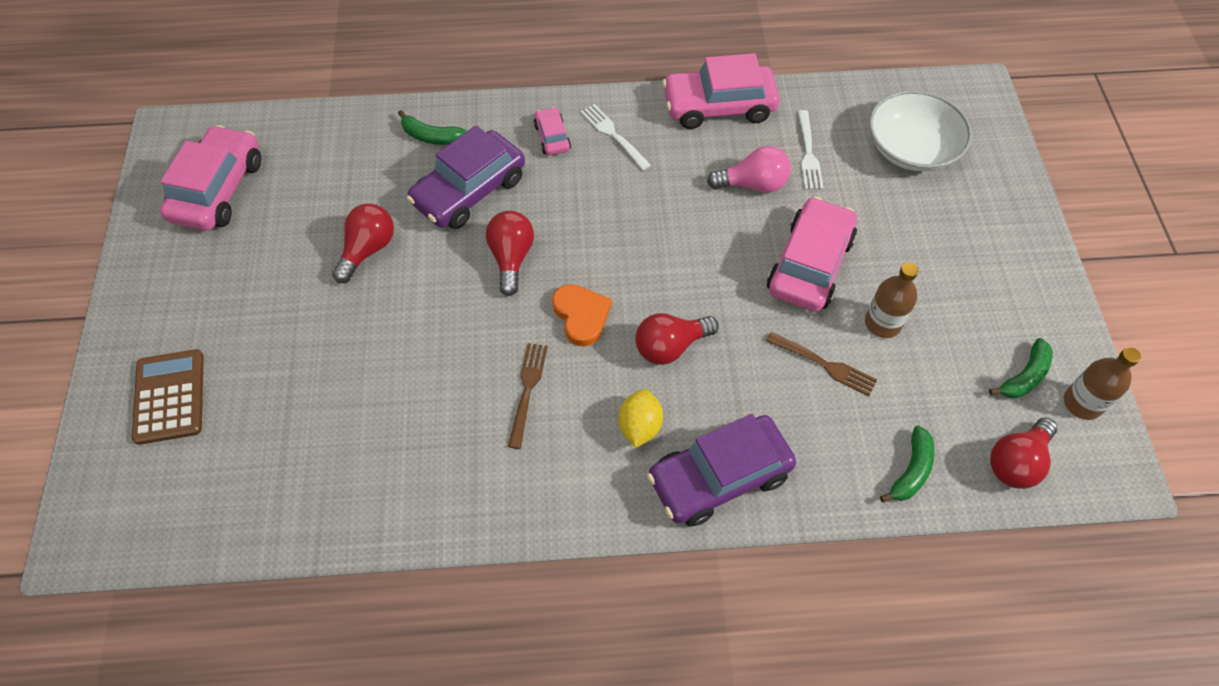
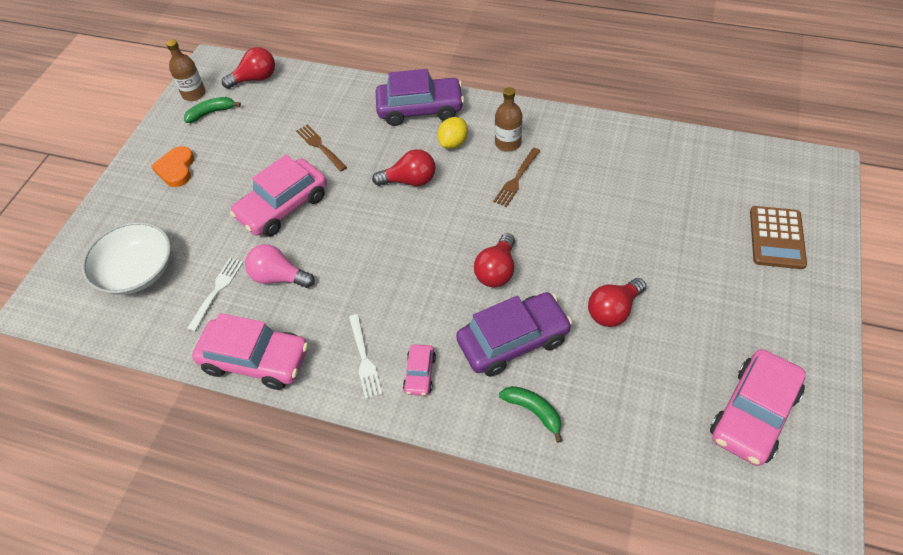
camera: 155 degrees left, 5 degrees down
(581, 316) = (461, 215): orange heart -> orange heart (176, 169)
(882, 323) = (266, 159): brown bottle -> brown bottle (508, 143)
(911, 471) = (313, 88): green banana -> none

